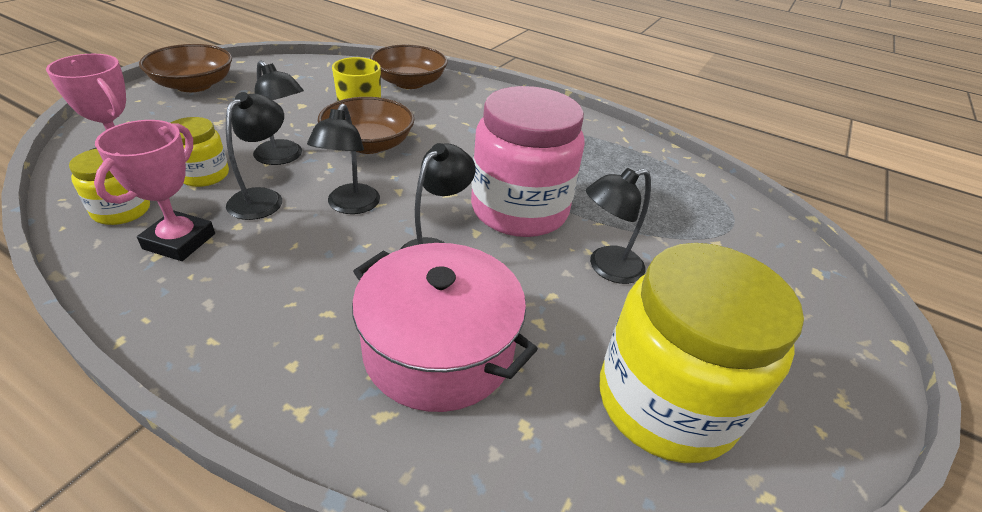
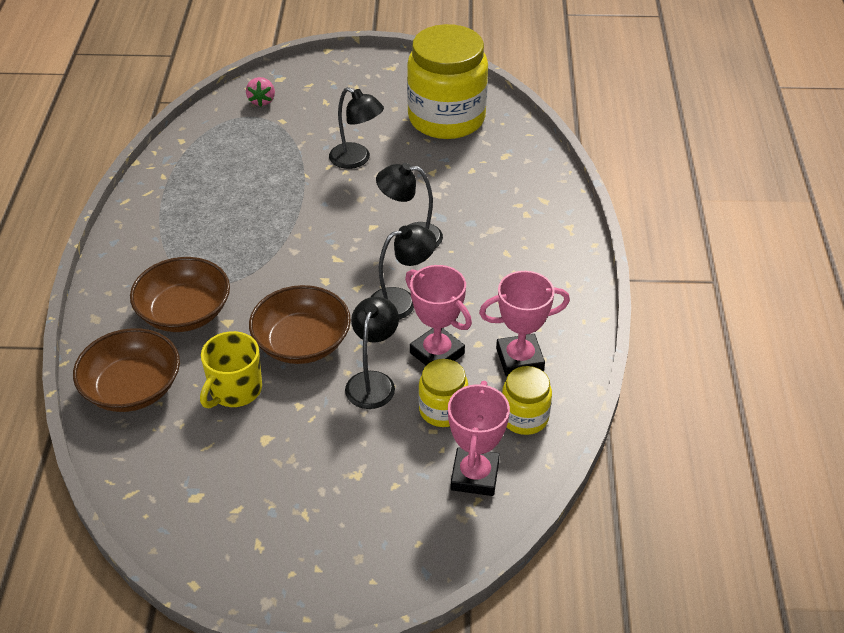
camera: 115 degrees left, 5 degrees up
(194, 85) = (297, 566): brown bowl -> brown bowl (184, 312)
(263, 198) = (437, 353): black lamp -> pink trophy
(439, 349) = (488, 200): pink pot -> none
(519, 210) = (325, 216): pink jar -> none
(765, 242) = (262, 101): none -> pink strawberry

